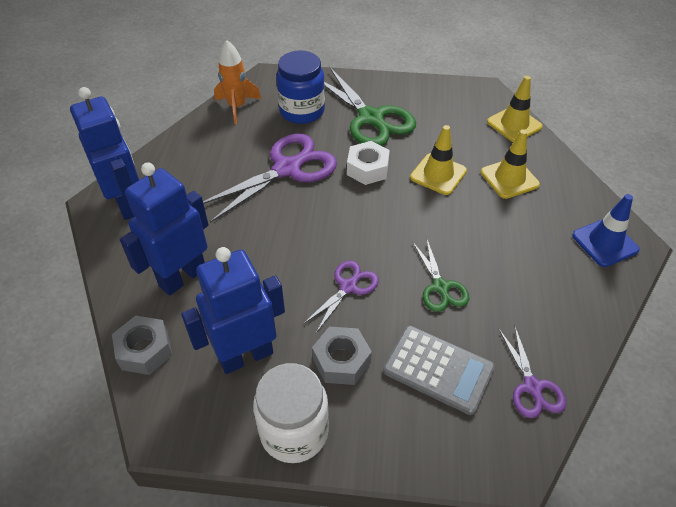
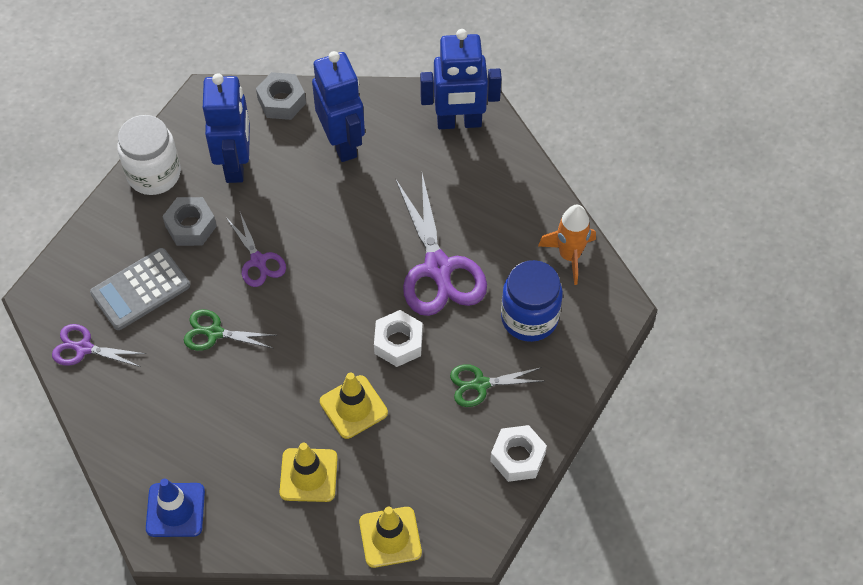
camera: 115 degrees right, 10 degrees up
(371, 118) = (480, 384): green scissors -> green scissors, size x0.54
(411, 88) = (517, 457): none -> white nut

